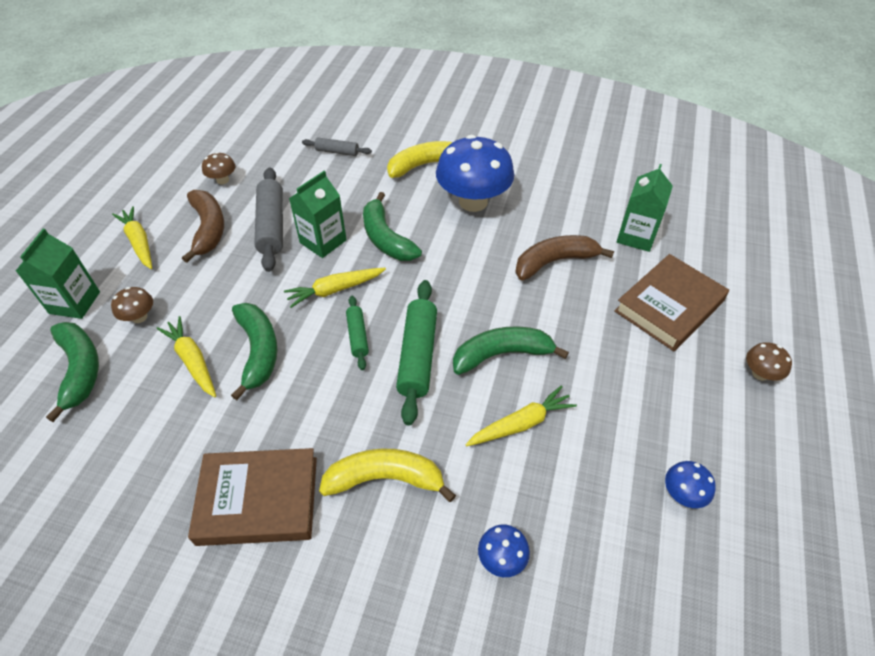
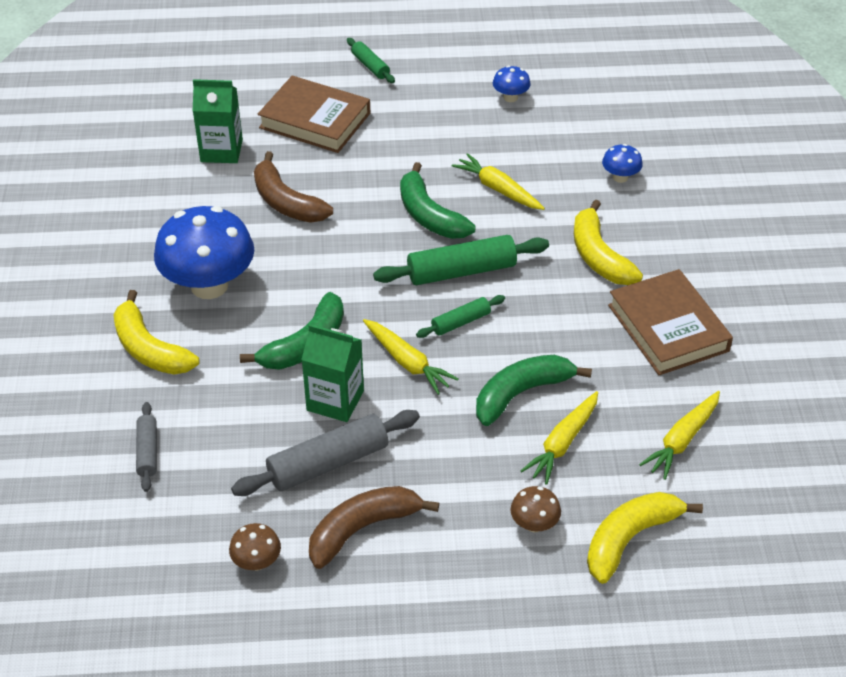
camera: 110 degrees left, 5 degrees down
(74, 302) = (548, 606): green carton -> none
(80, 370) = (629, 539): green banana -> yellow banana
(139, 242) = (419, 596): yellow carrot -> yellow carrot (682, 440)
(760, 373) = (370, 66): brown mushroom -> green rolling pin

